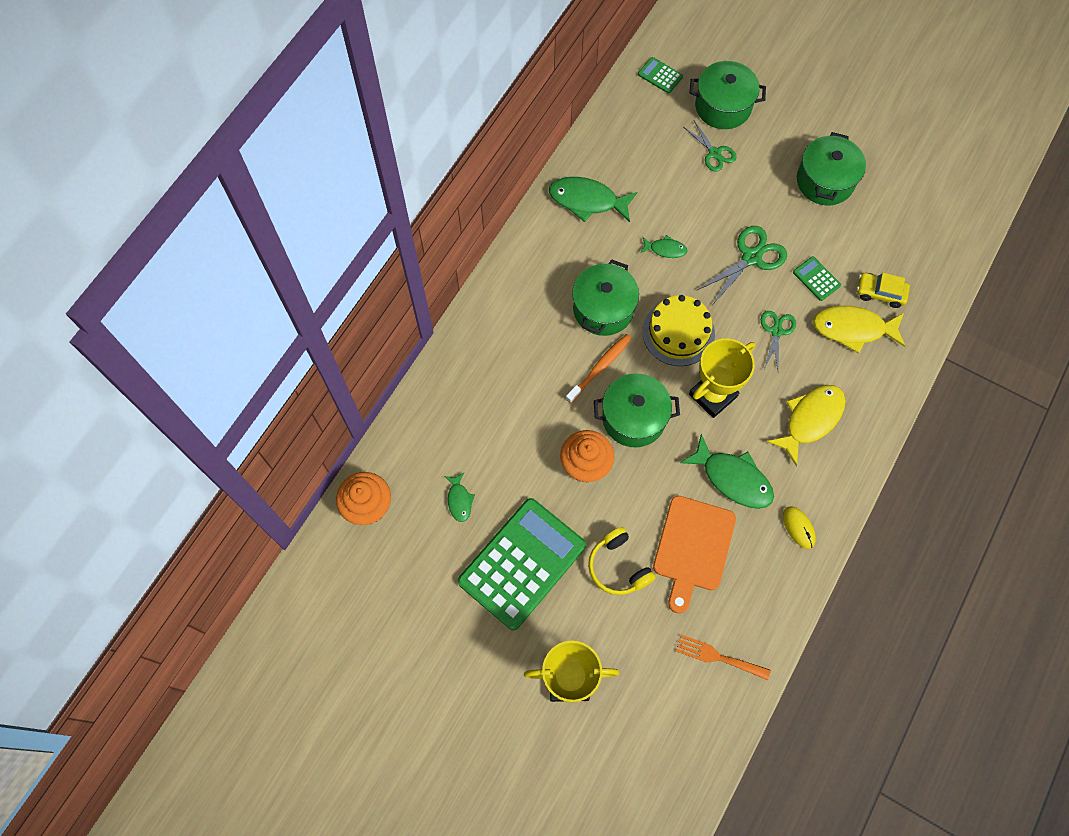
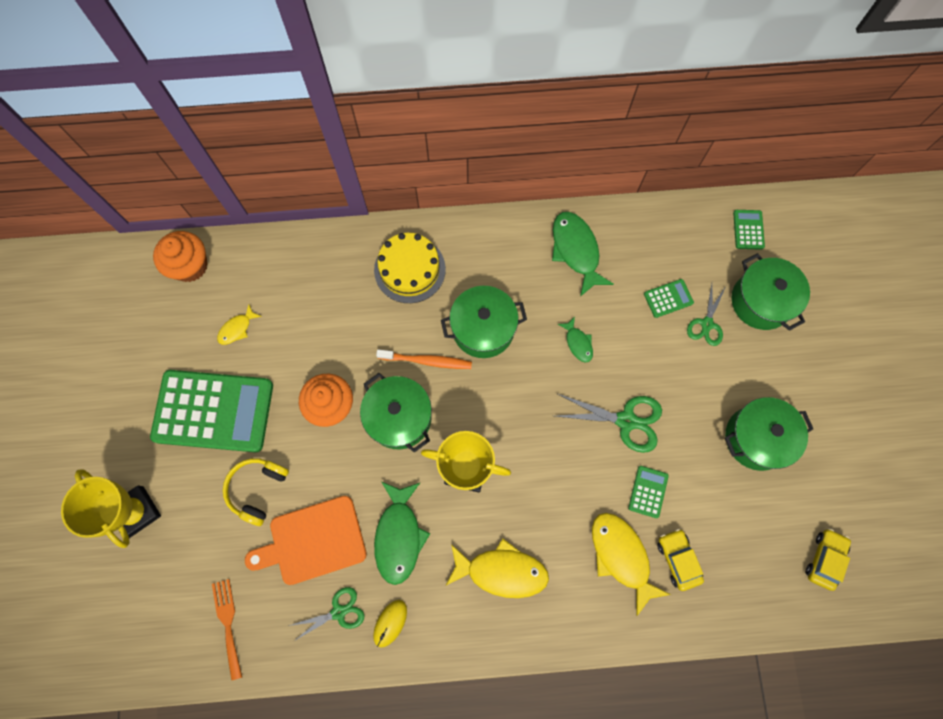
camera: 55 degrees right, 5 degrees up
(459, 500) = (237, 329): green fish -> yellow fish
(675, 164) = (668, 298): none -> green calculator
(678, 333) = (505, 404): yellow cake -> yellow cake (409, 269)
(776, 331) = (568, 487): green scissors -> green scissors (338, 612)
(940, 199) = (824, 559): none -> yellow car

